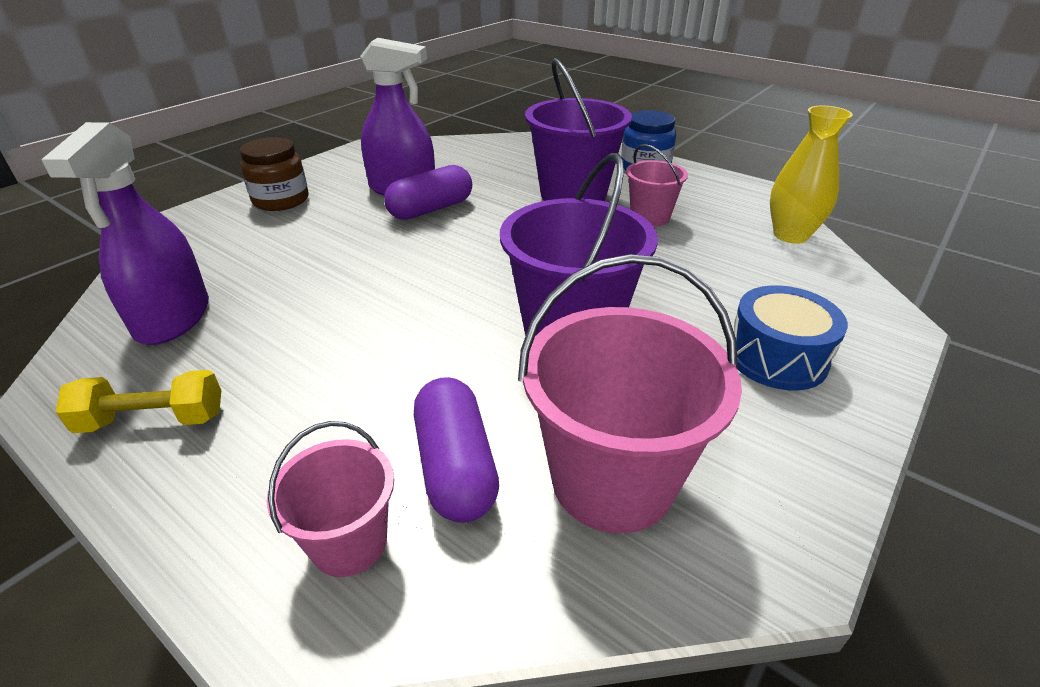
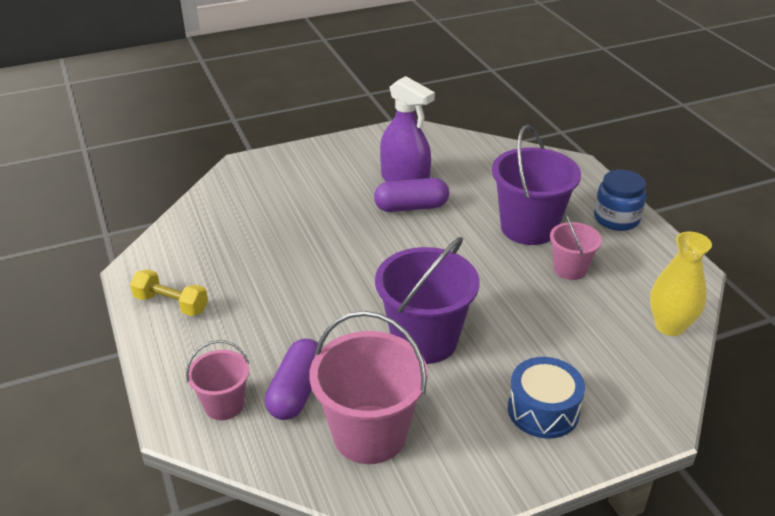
camera: 30 degrees right, 0 degrees up
(173, 318) = (208, 242): purple spray bottle -> none
(281, 200) = (316, 165): brown jar -> none

